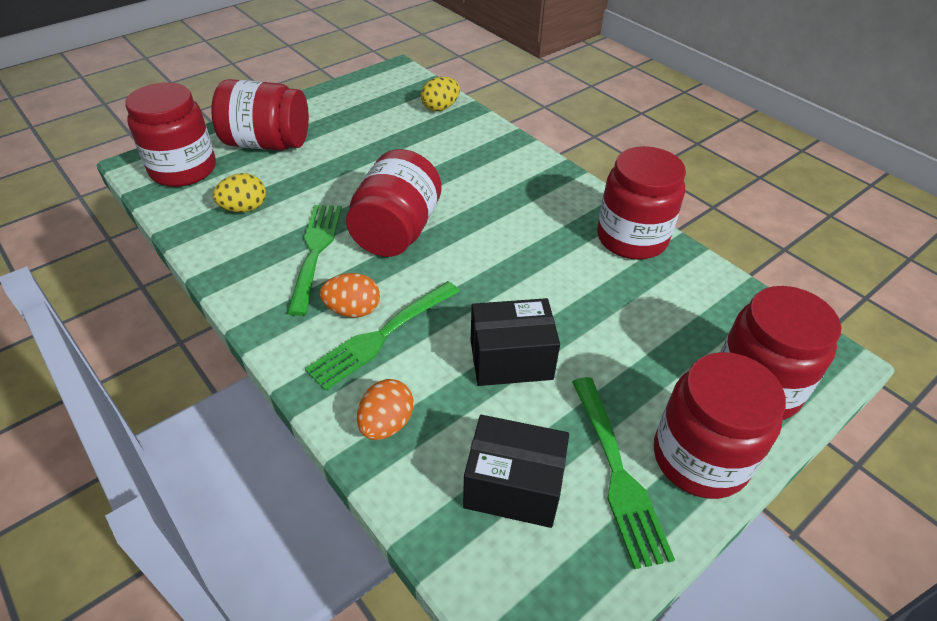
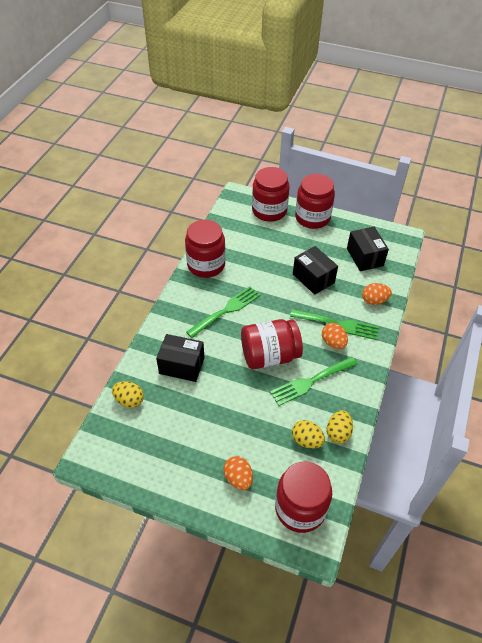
camera: 120 degrees left, 5 degrees up
(219, 239) = (338, 433): none -> yellow egg
(267, 143) = (238, 478): red jar -> orange egg
(453, 154) = (182, 365): none -> black box
(618, 474) = (336, 234): green fork -> green fork (226, 310)

